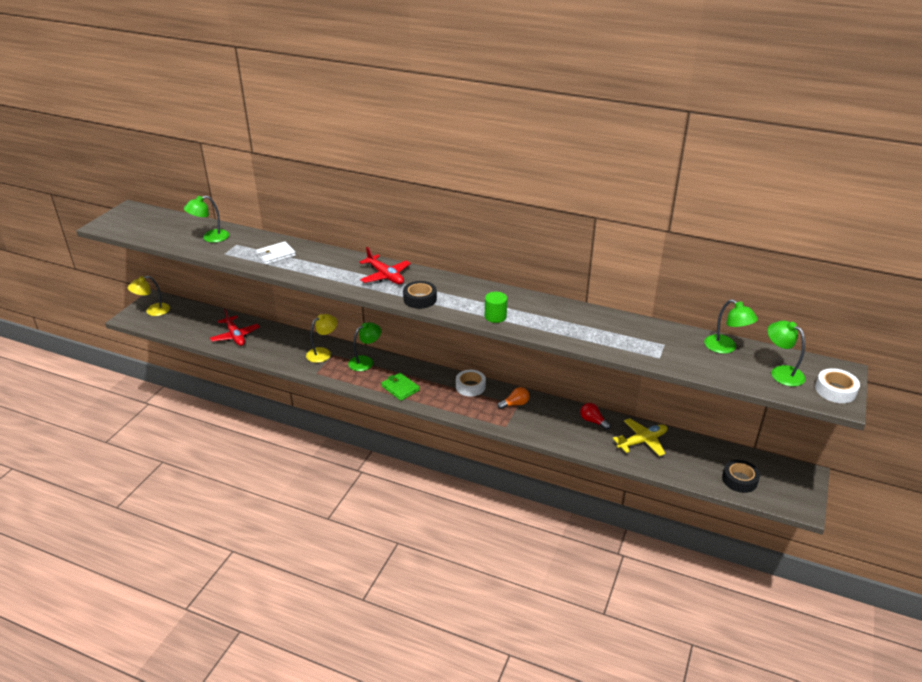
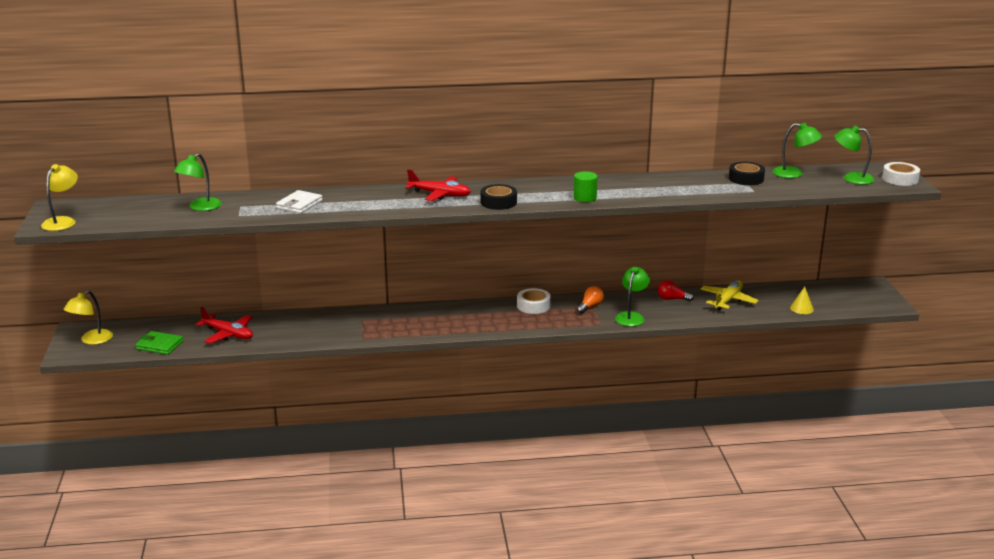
camera: 30 degrees left, 10 degrees down
(323, 353) = (349, 321): yellow lamp -> yellow lamp (63, 221)
(365, 361) = (404, 315): green lamp -> green lamp (631, 316)
(400, 388) = (466, 325): green wallet -> green wallet (160, 345)
(704, 477) = (801, 308): none -> yellow cone
(739, 480) = (829, 302): black tape -> black tape (746, 178)

